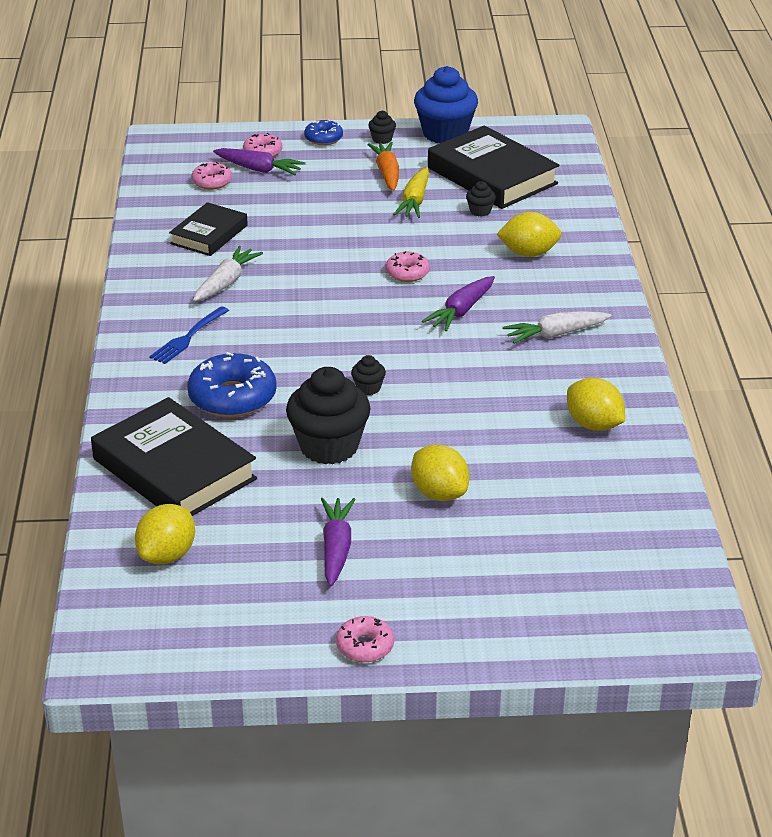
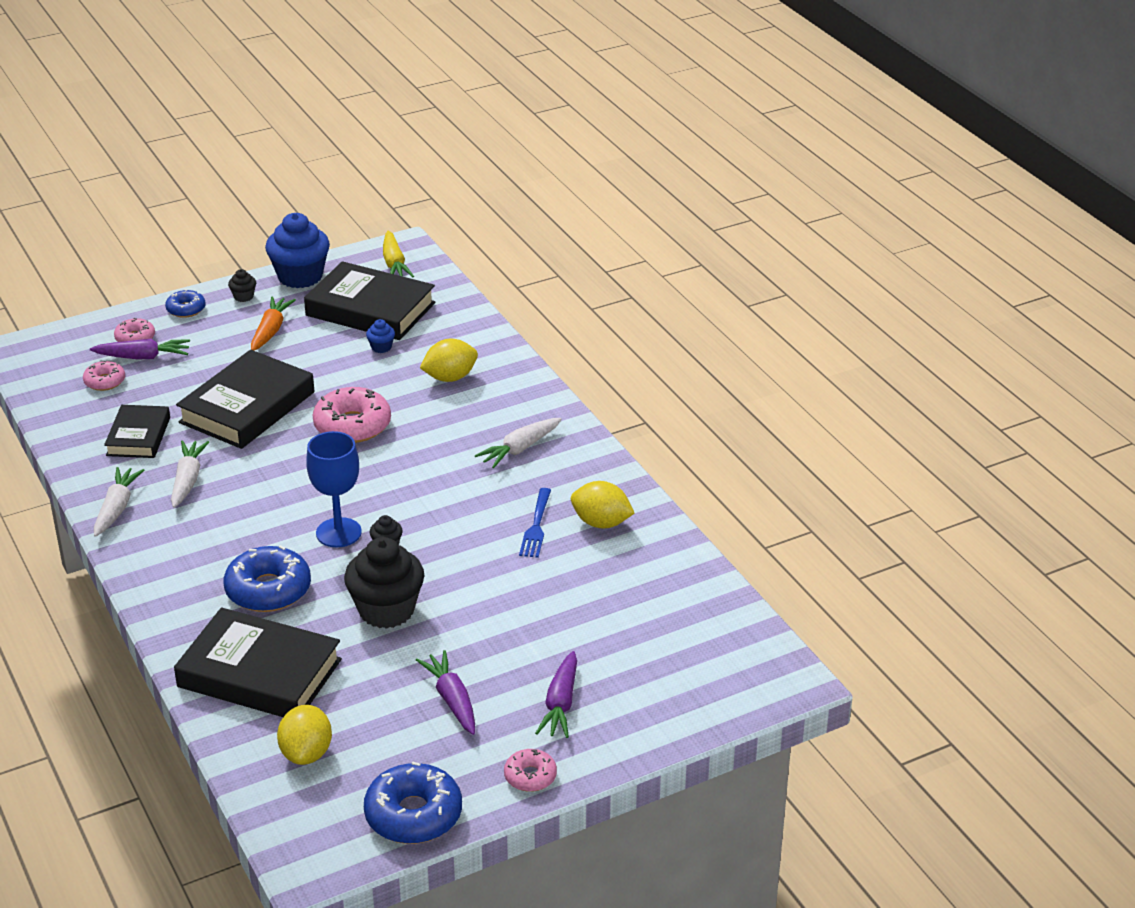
camera: 25 degrees left, 0 degrees up
(148, 290) = (117, 508): none -> white carrot
(188, 337) = (187, 544): blue fork -> blue fork (536, 525)
(227, 645) = (413, 815): none -> blue donut
(321, 233) = (247, 407): none -> black book
(331, 364) = (338, 533): none -> blue goblet
(387, 173) = (271, 331): orange carrot -> orange carrot turned 45 degrees clockwise
(407, 273) = (352, 425): pink donut -> pink donut, size x1.82
(414, 201) = (314, 352): yellow carrot -> yellow carrot (394, 263)
(439, 493) = (509, 623): yellow lemon -> none
(461, 311) = (424, 449): purple carrot -> purple carrot (560, 704)
(480, 211) = (381, 347): black cupcake -> blue cupcake

